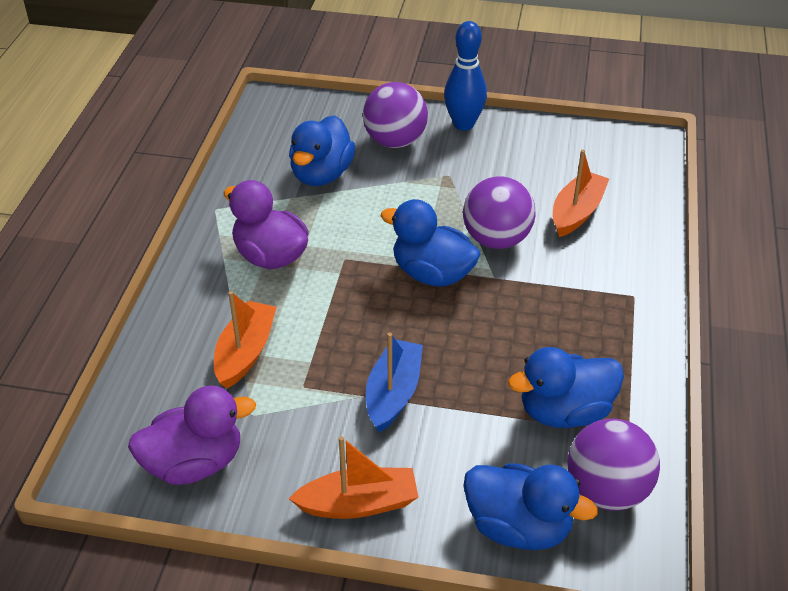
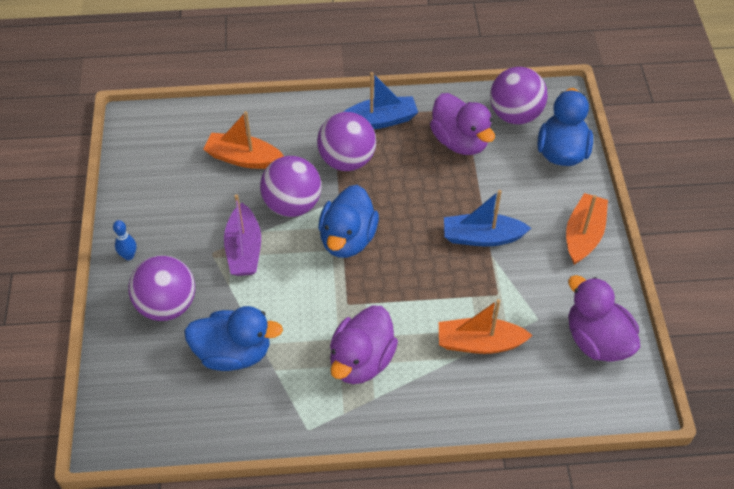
camera: 105 degrees left, 10 degrees up
(358, 504) = (583, 235): orange boat -> orange boat turned 45 degrees clockwise
(445, 196) = (244, 249): none -> purple boat
(463, 124) = (129, 256): blue bowling pin -> blue bowling pin, size x0.50
(554, 295) = (347, 160): none -> purple ball
(564, 412) = (460, 141): blue duck -> purple duck
(619, 338) = (380, 120): none -> blue boat

